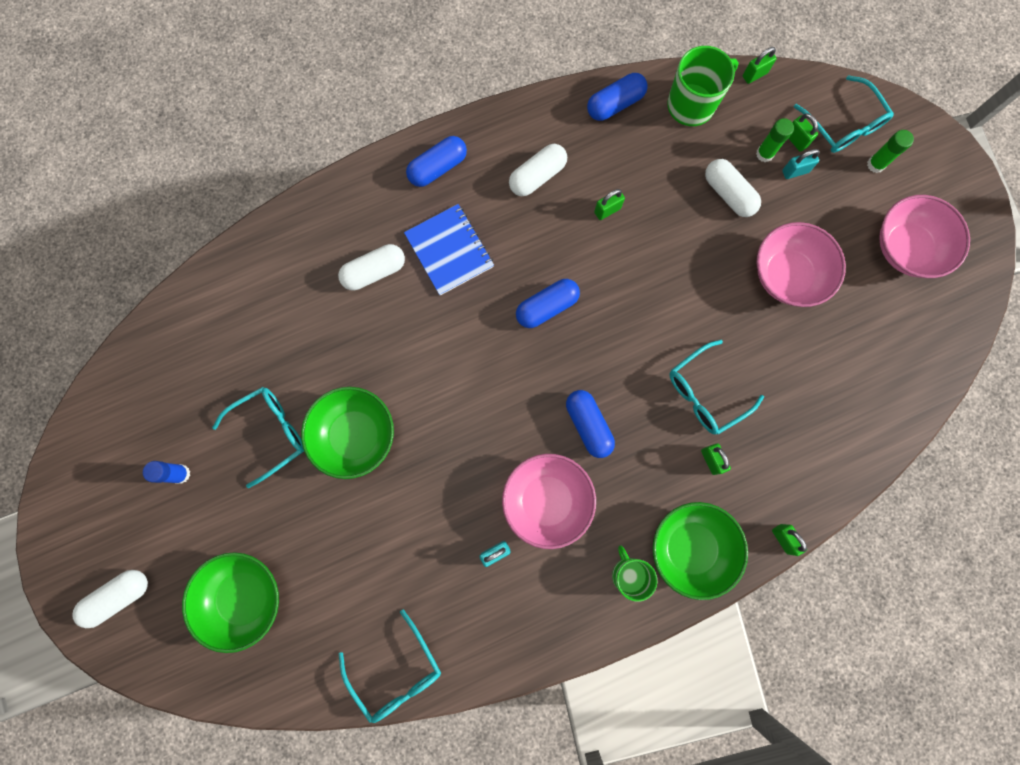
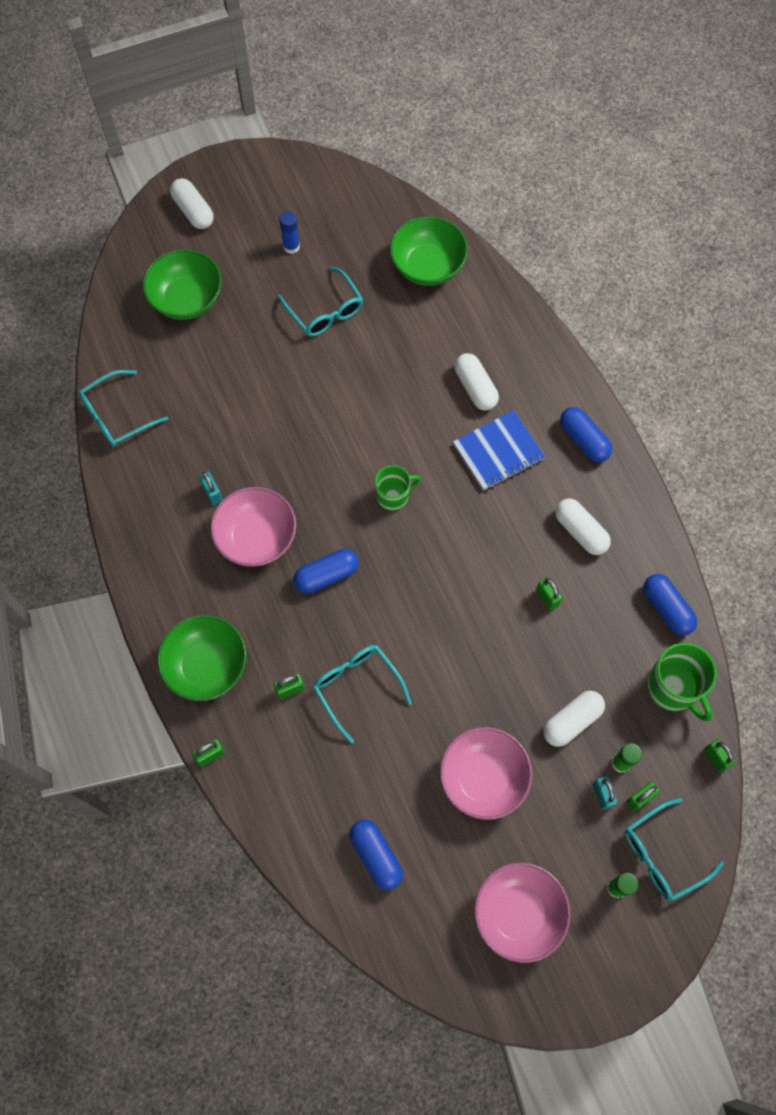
camera: 90 degrees right, 10 degrees down
(355, 435) = (321, 377): green bowl -> green bowl (427, 266)
(547, 307) = (443, 539): blue capsule -> blue capsule (376, 856)
(628, 574) = (186, 608): green mug -> green mug (393, 496)

